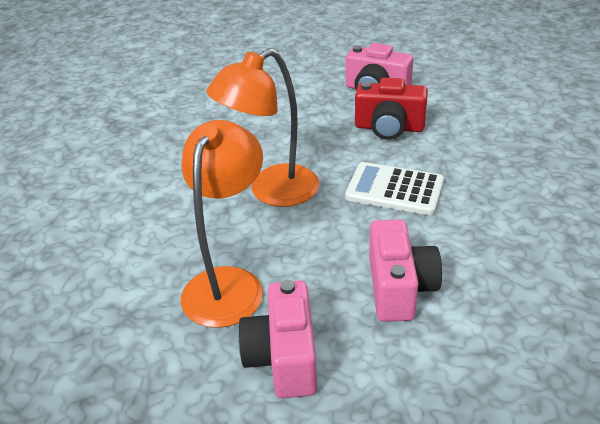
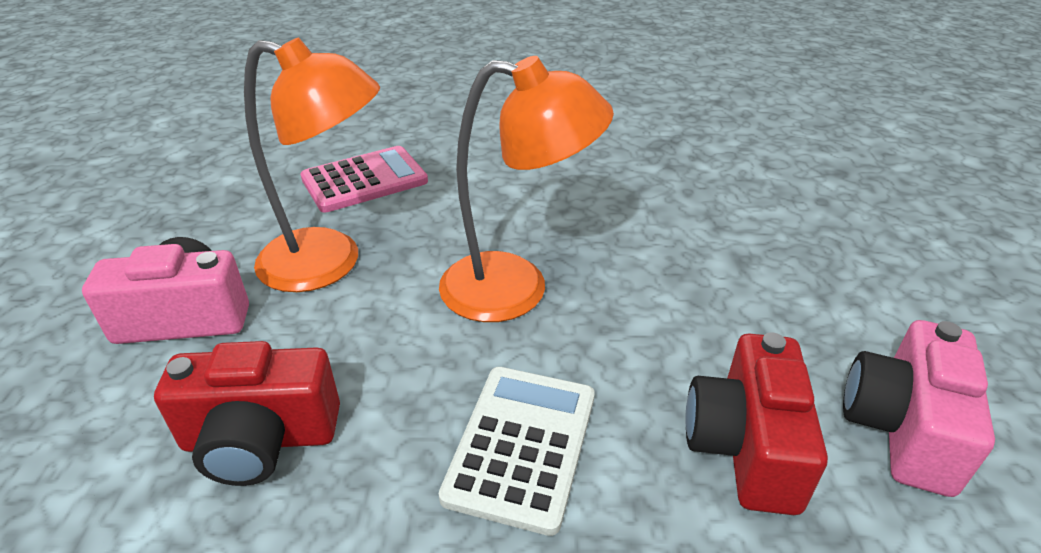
camera: 85 degrees right, 0 degrees up
(108, 278) = (364, 180): none -> pink calculator
(272, 192) = (516, 289): orange lamp -> orange lamp turned 135 degrees clockwise
(399, 288) = (260, 439): pink camera -> red camera

